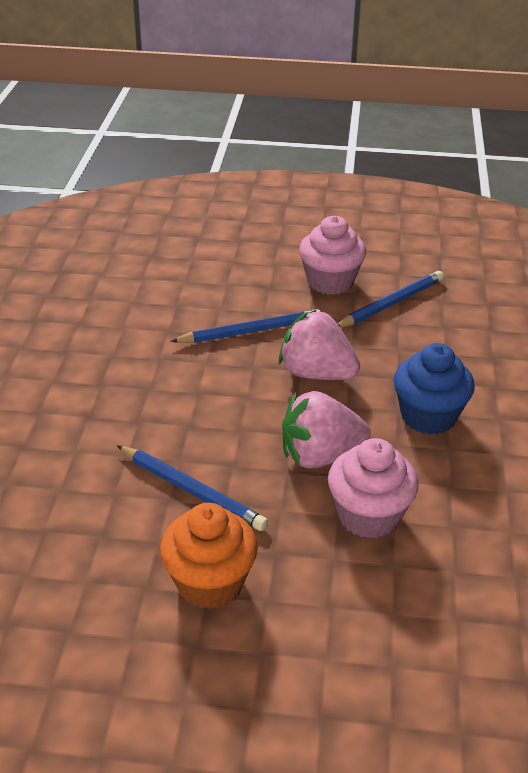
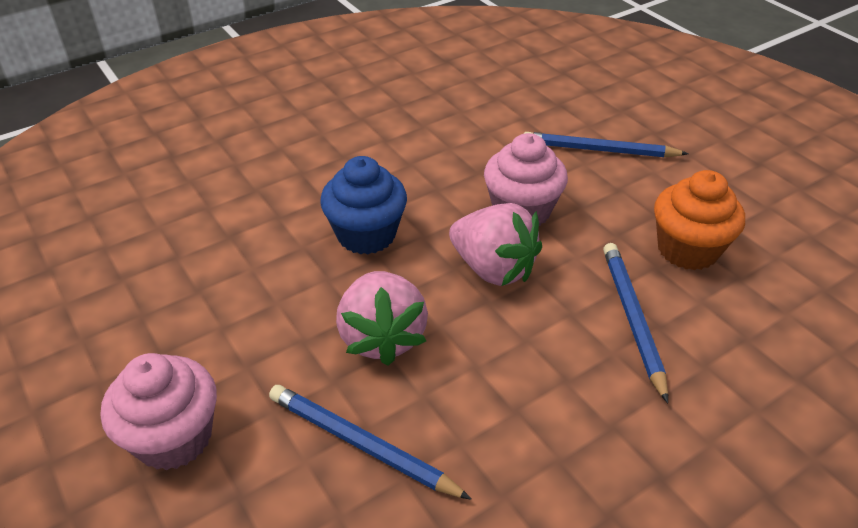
camera: 130 degrees left, 5 degrees up
(391, 303) = (184, 352): blue pencil -> blue pencil (599, 150)

